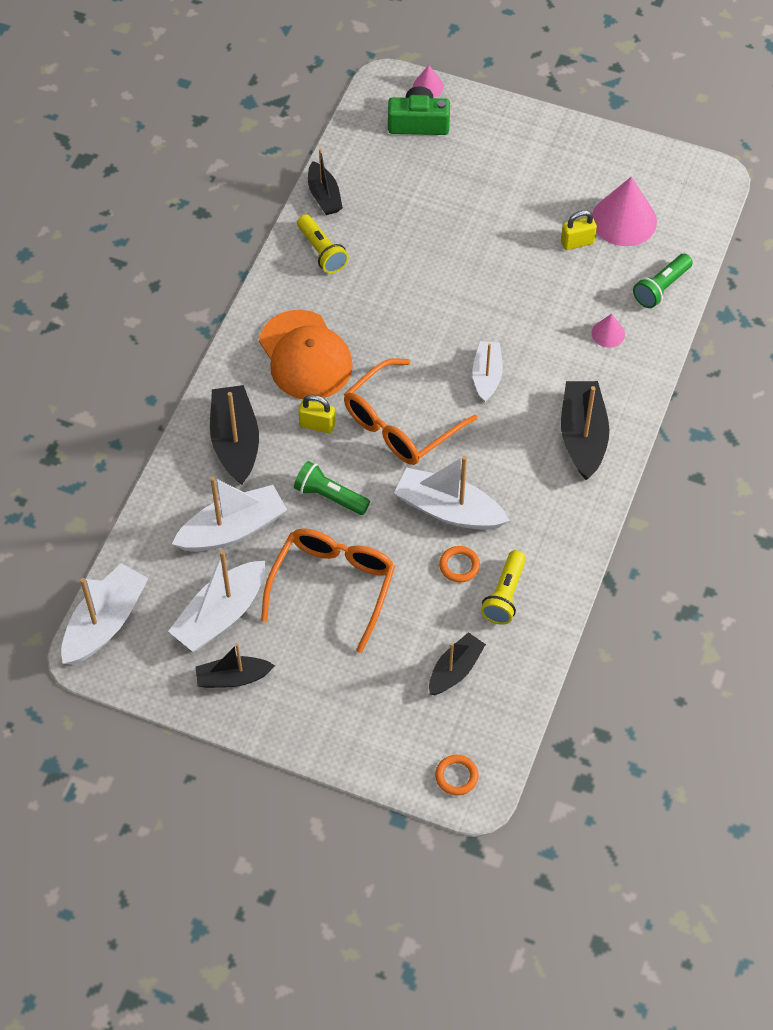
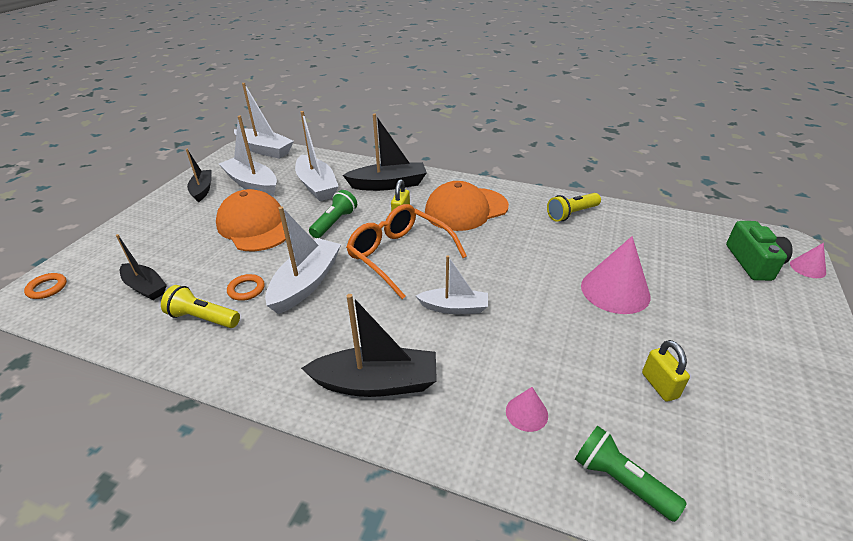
camera: 90 degrees right, 20 degrees down
(324, 196) = (631, 214): black boat -> none
(333, 585) = (255, 226): orange glasses -> orange cap
(624, 220) = (723, 438): pink cone -> pink cone (615, 290)

